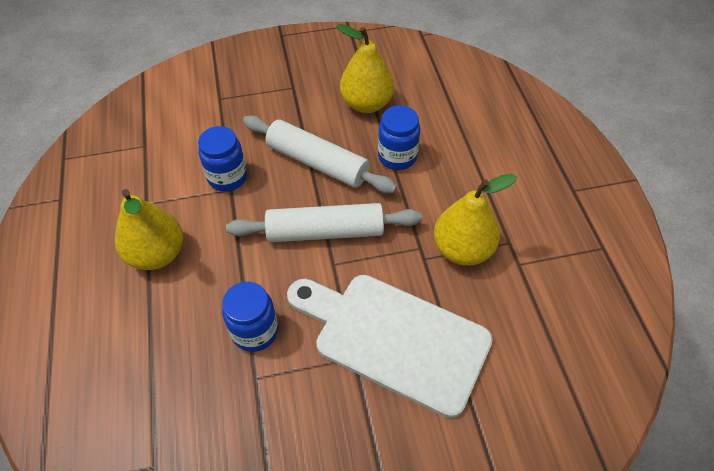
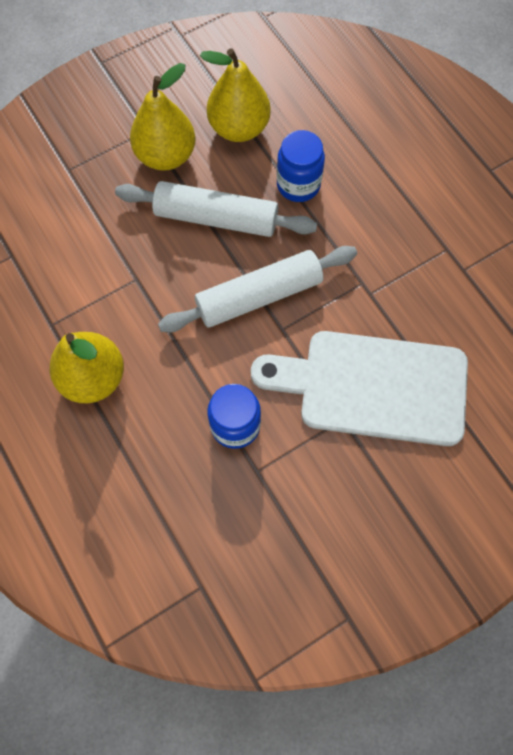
camera: 20 degrees left, 15 degrees up
(227, 177) = (126, 266): blue jar -> none
(462, 249) = (404, 271): yellow pear -> yellow pear (166, 155)

